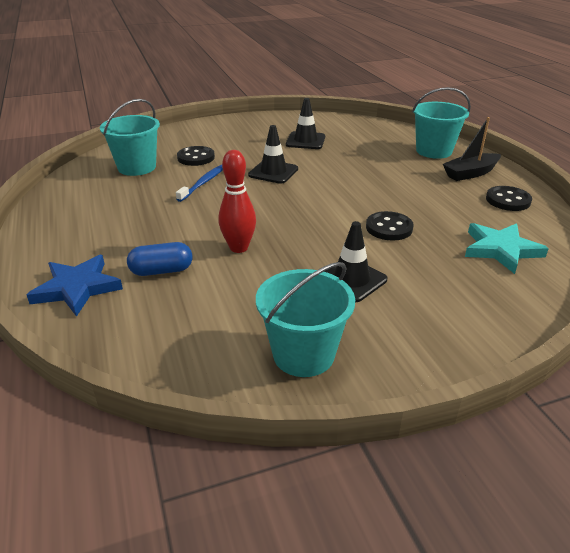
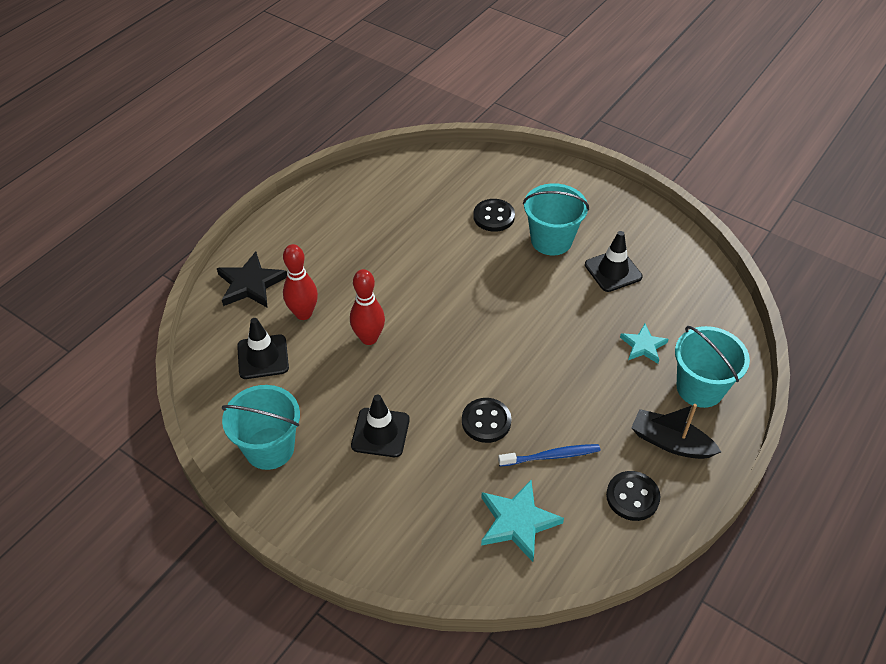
camera: 55 degrees right, 15 degrees up
(77, 288) = (251, 284): blue star -> black star
(137, 167) = (438, 193): turquoise bucket -> turquoise bucket (551, 240)
(162, 271) = (303, 313): blue capsule -> red bowling pin
(203, 183) = (451, 252): blue toothbrush -> blue toothbrush (551, 456)
(273, 172) = (517, 286): black traffic cone -> black traffic cone (263, 357)
(380, 154) = (643, 346): none -> turquoise star

